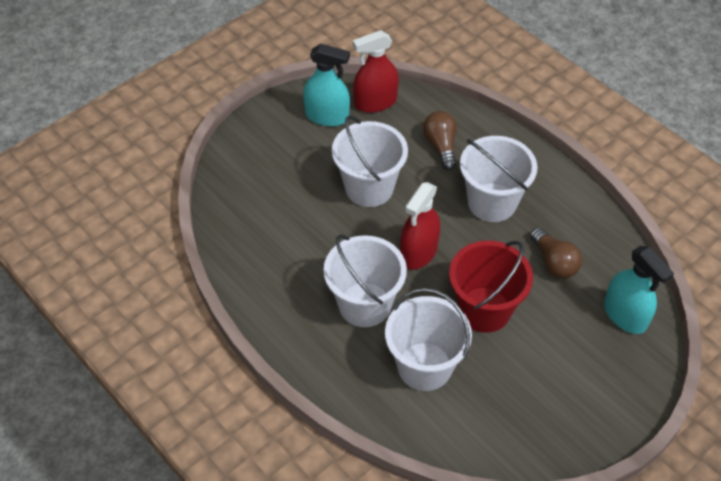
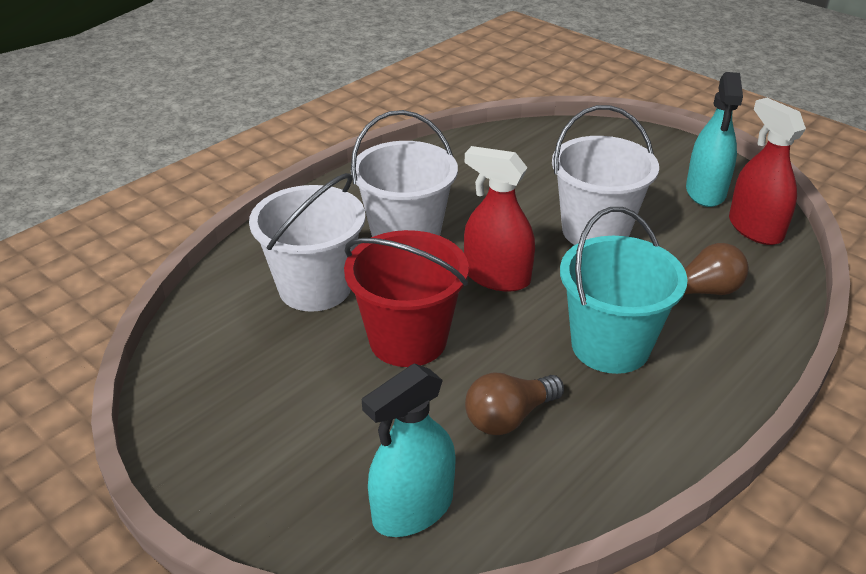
camera: 85 degrees right, 15 degrees down
(492, 202) = (610, 346): white bucket -> turquoise bucket

